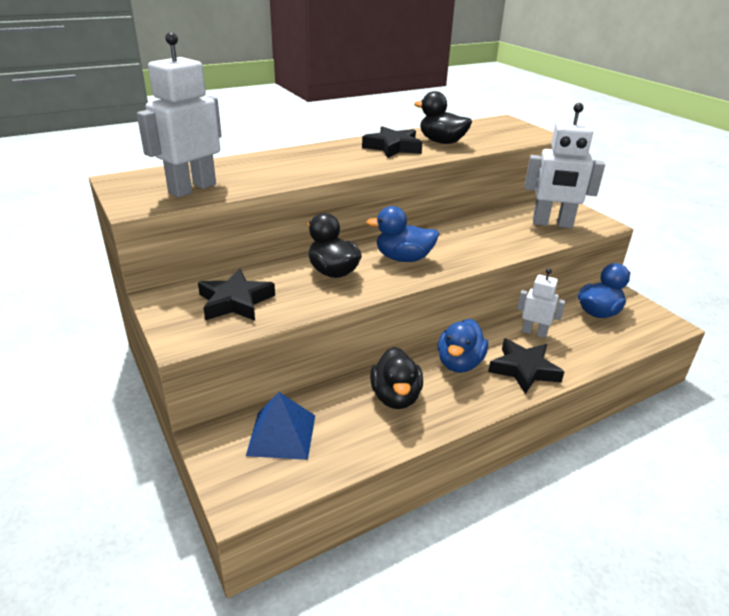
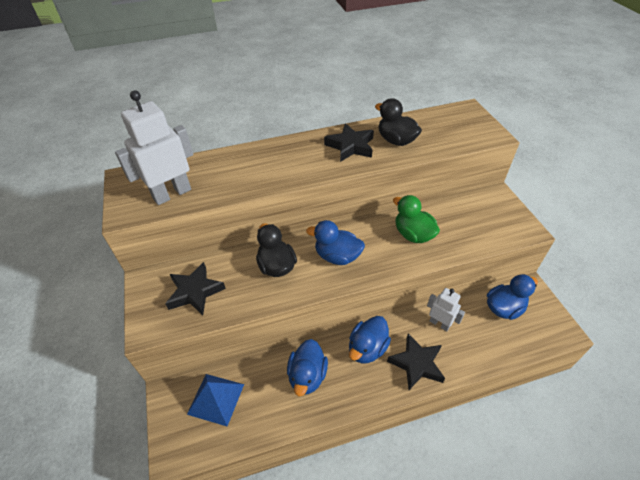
camera: 15 degrees right, 15 degrees up
(395, 397) = (307, 376): black duck -> blue duck
(482, 236) = (413, 235): none -> green duck
(552, 224) = (480, 225): white robot -> none

